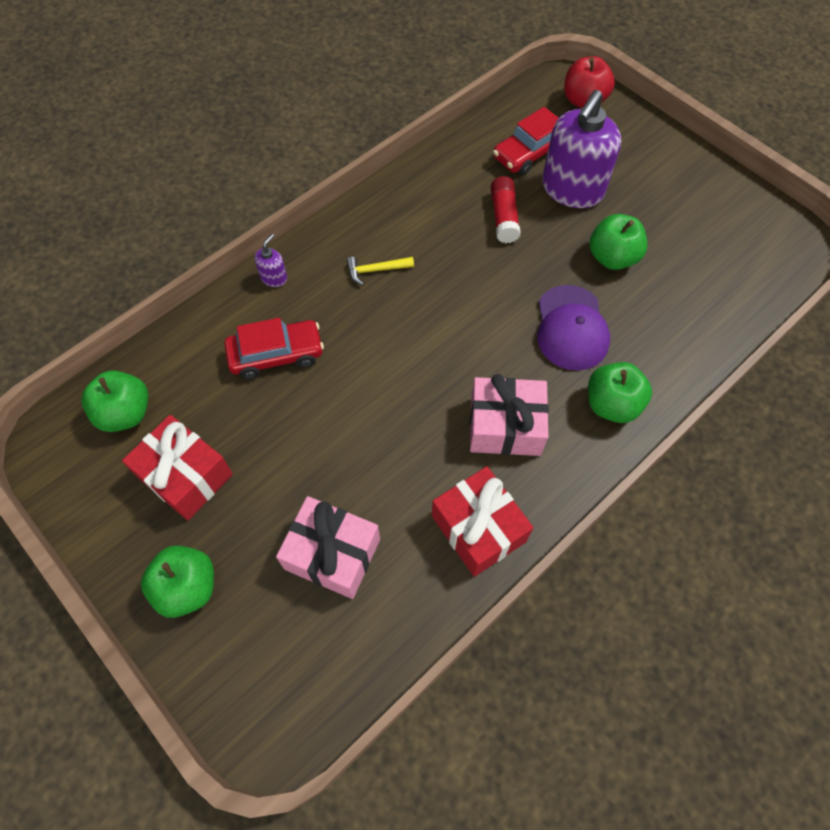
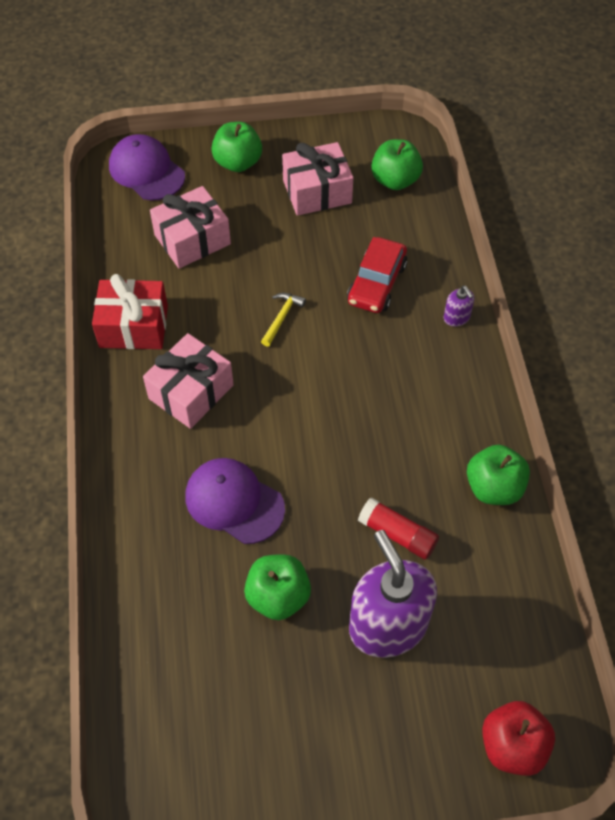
camera: 125 degrees right, 5 degrees down
(185, 476) = (317, 191): red gift -> pink gift
(262, 686) = (146, 171): none -> purple cap
(376, 270) = (411, 392): yellow hammer -> yellow hammer (282, 317)
(530, 152) = (467, 621): red car -> none
(612, 404) = (143, 479): green apple -> green apple (493, 487)

